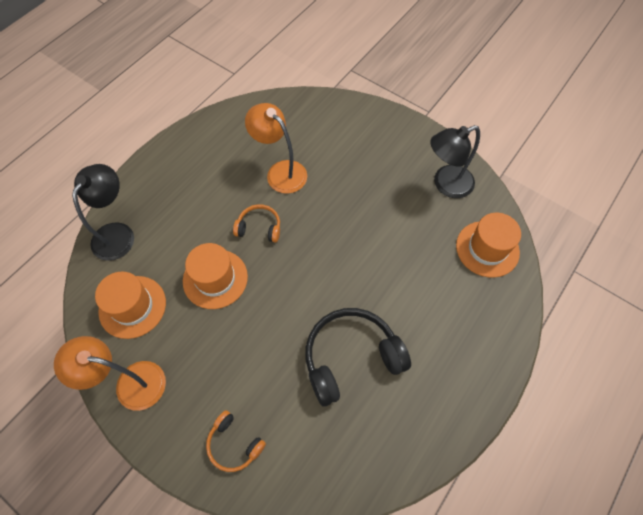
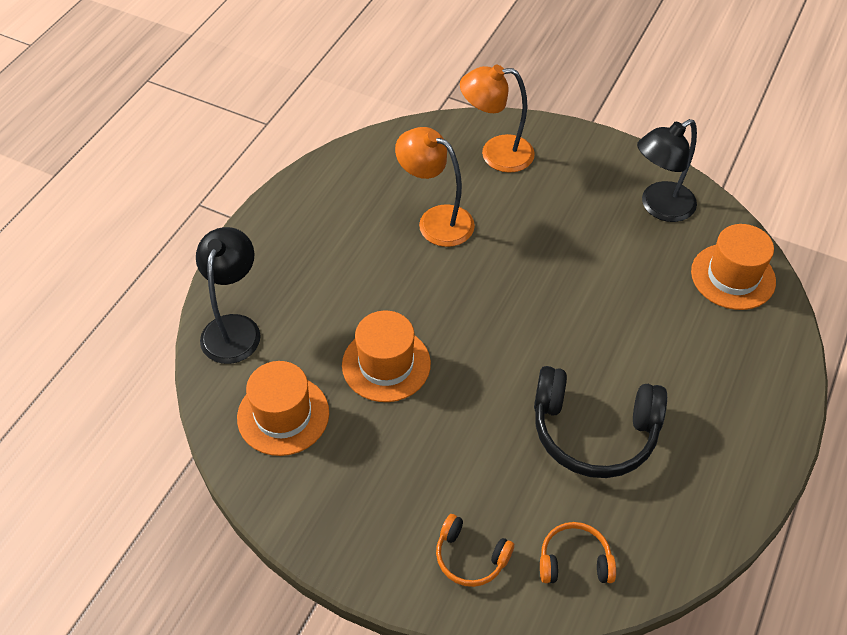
camera: 10 degrees left, 10 degrees down
(130, 383) = (309, 508): orange lamp -> orange lamp (496, 154)
(259, 227) = (427, 293): orange headphones -> orange headphones (574, 561)
(351, 358) = (593, 431): black headphones -> black headphones turned 135 degrees counterclockwise

